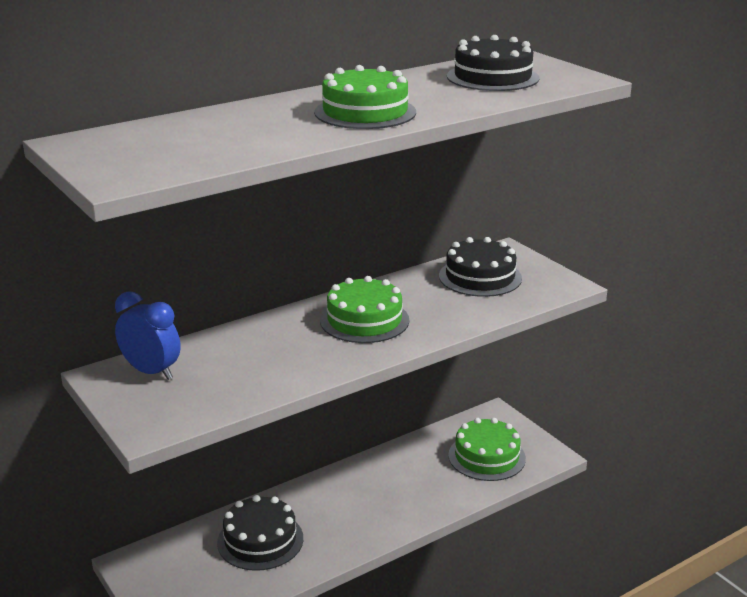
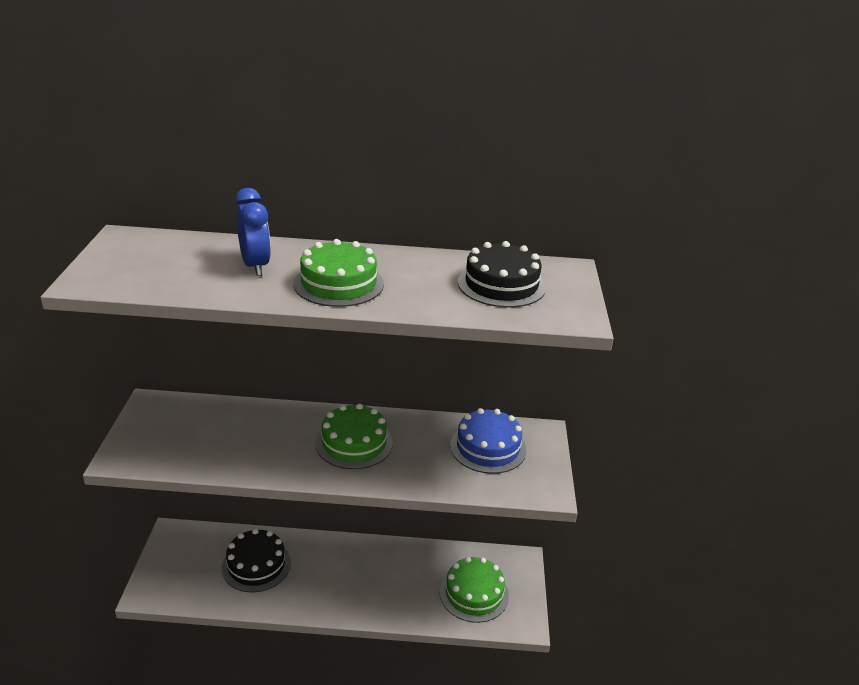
camera: 35 degrees right, 5 degrees up
(151, 372) = (177, 415): blue clock -> blue clock (255, 266)
(480, 277) = (488, 447): black cake -> blue cake

